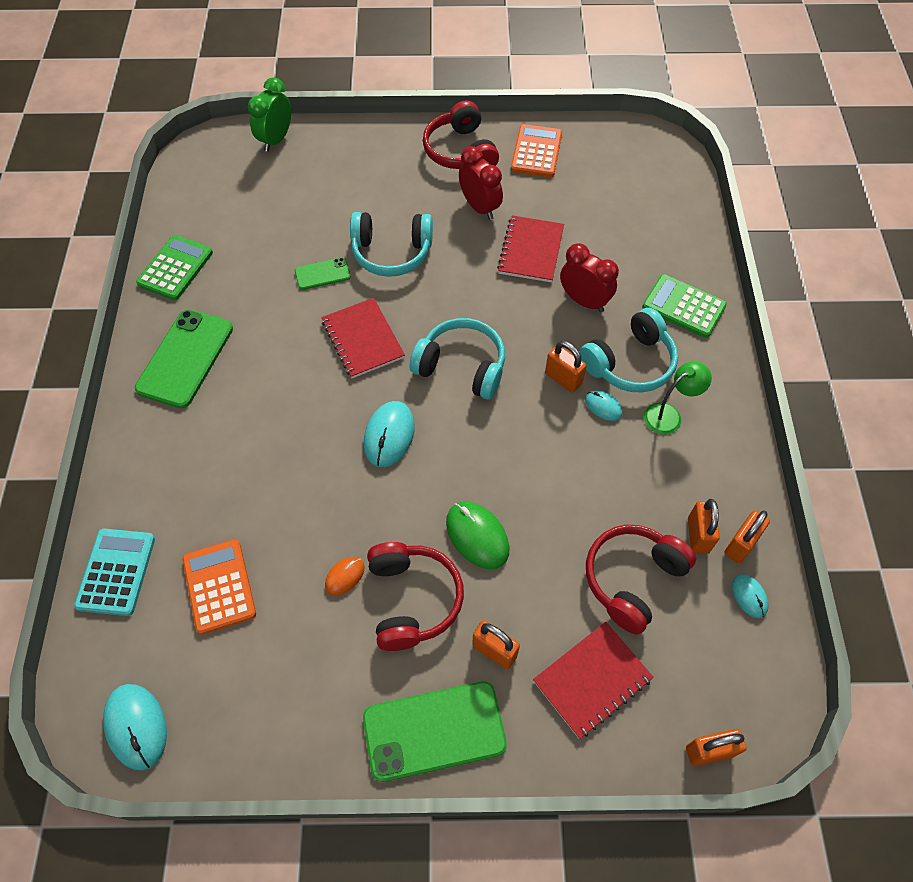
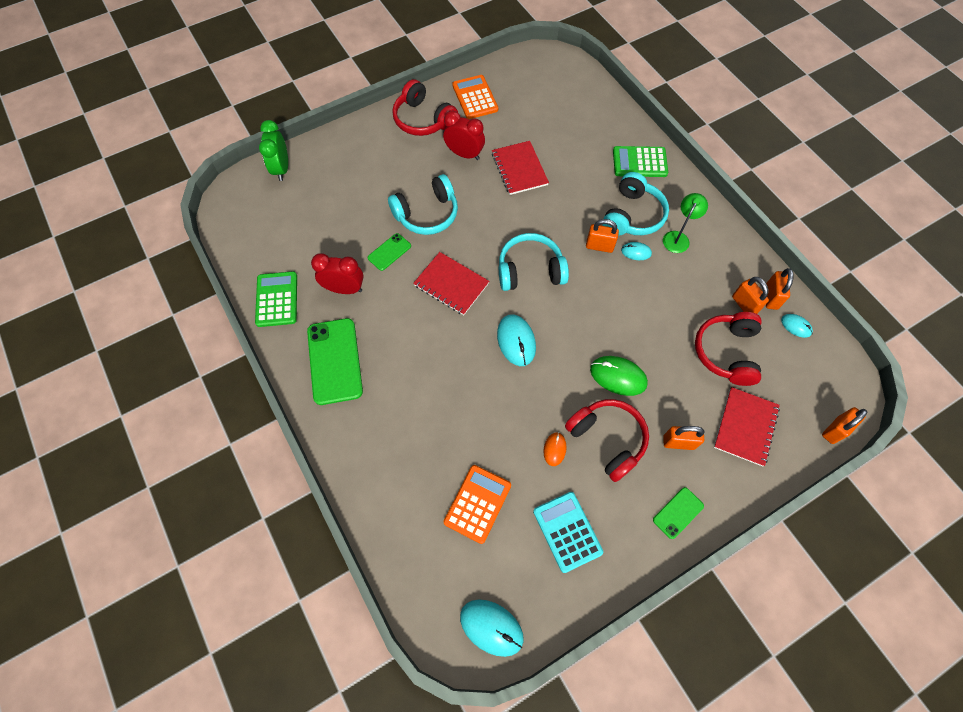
camera: 30 degrees left, 5 degrees up
(116, 572) = (399, 535): turquoise calculator -> turquoise calculator (567, 531)
(219, 586) = (477, 503): orange calculator -> orange calculator turned 75 degrees clockwise
(434, 730) = (678, 512): green phone -> green phone, size x0.52
(584, 301) = (577, 187): red clock -> red clock (344, 289)

